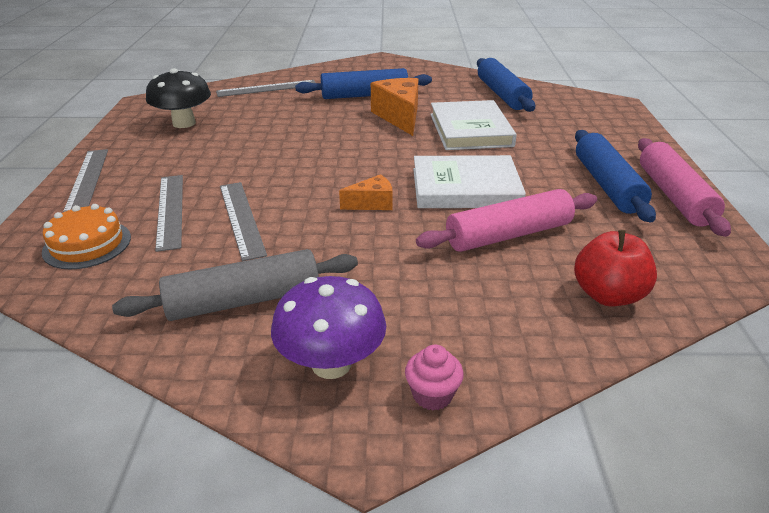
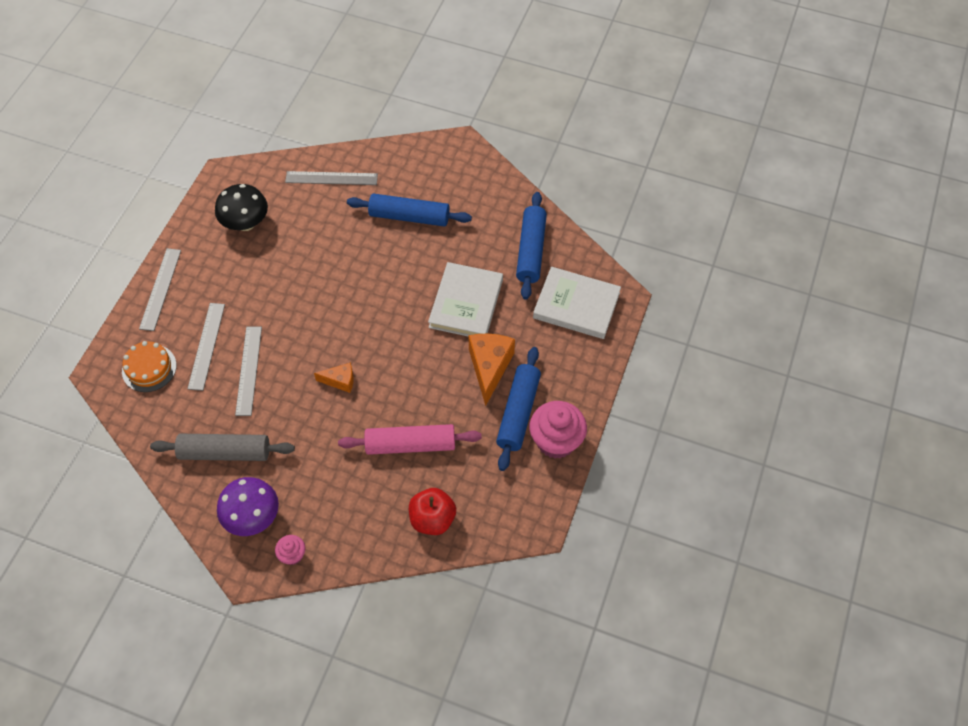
camera: 20 degrees right, 25 degrees up
(399, 117) = (420, 264): orange cheese -> orange cheese (489, 367)
(465, 188) = (414, 383): white book -> white book (576, 305)
(673, 196) = (556, 441): pink rolling pin -> pink cupcake

